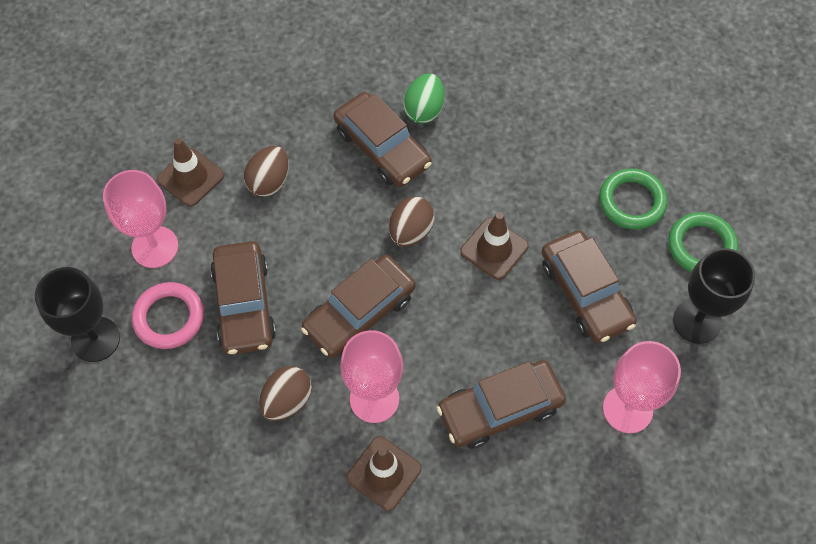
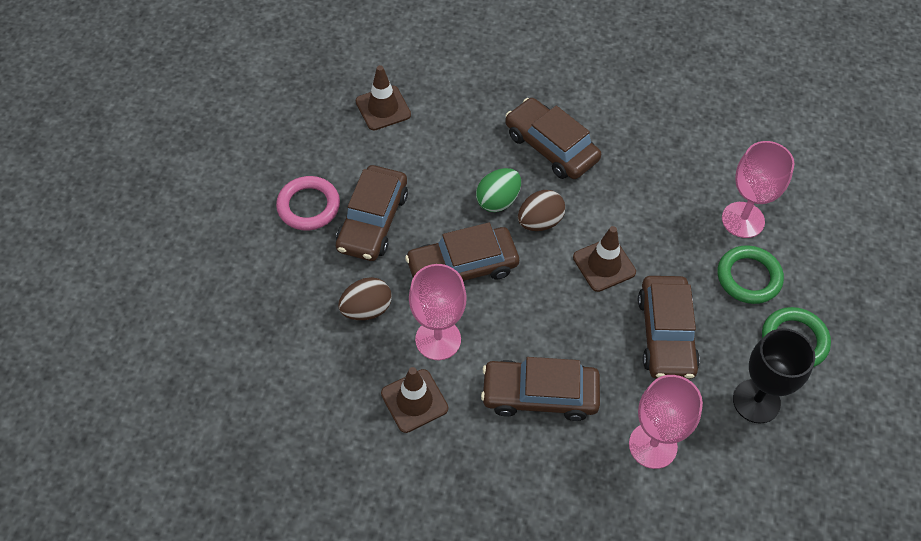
camera: 25 degrees right, 5 degrees down
(95, 339) = (244, 198): black goblet -> none
(155, 247) = (327, 149): pink goblet -> pink goblet (743, 220)
(269, 182) = (443, 136): brown egg -> none
(382, 148) = (551, 147): brown car -> brown car turned 150 degrees clockwise
(424, 110) = (603, 131): green egg -> green egg (498, 200)

